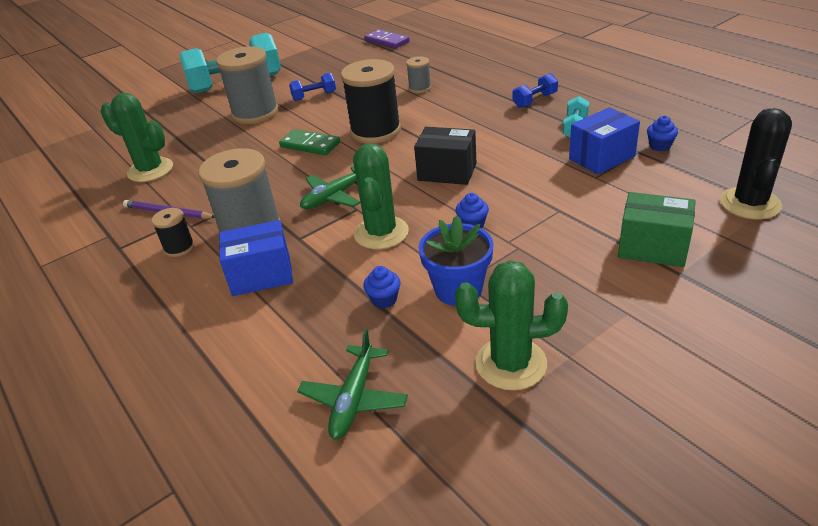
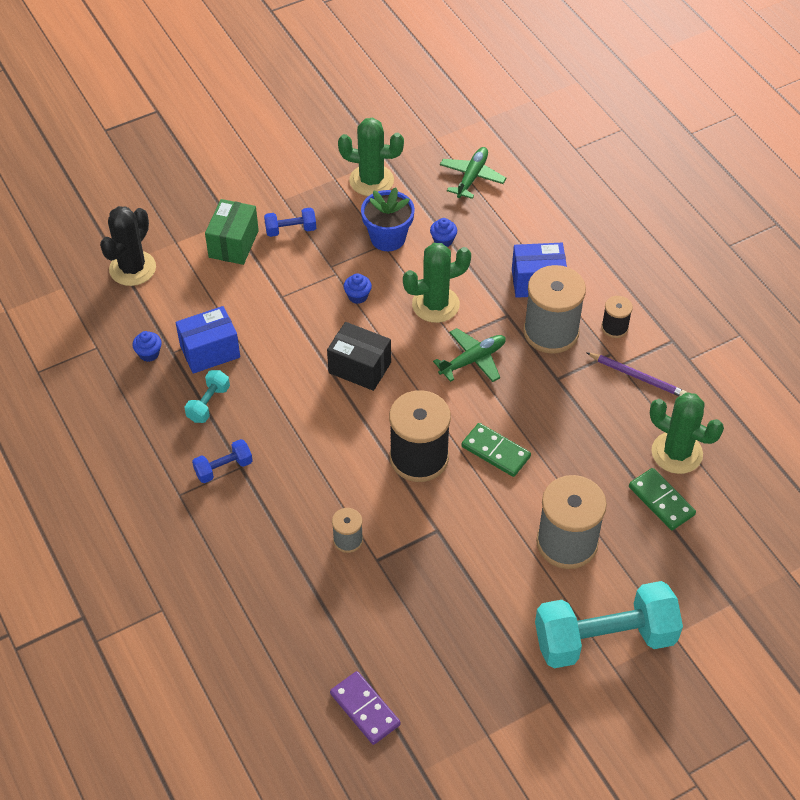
camera: 175 degrees left, 15 degrees up
(174, 143) = (661, 501): none -> green domino
(314, 96) = (488, 564): blue dumbbell -> blue dumbbell (291, 230)
(381, 233) = (435, 304): green cactus -> green cactus turned 60 degrees clockwise
(652, 248) = (233, 244): green box -> green box turned 75 degrees clockwise

